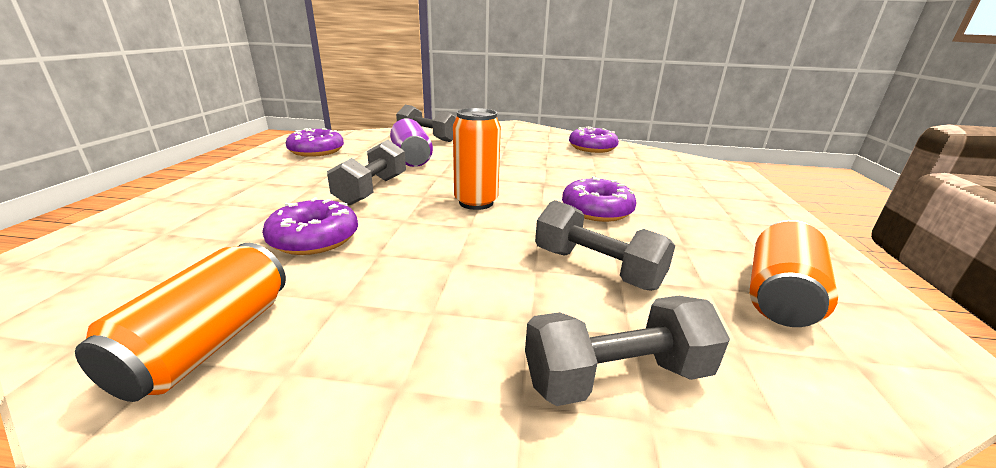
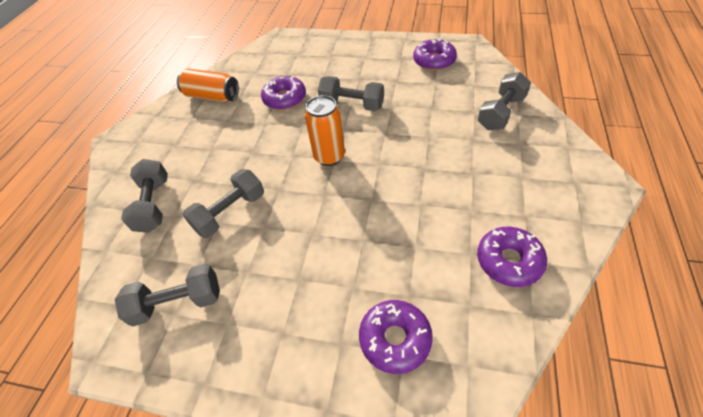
camera: 100 degrees right, 25 degrees up
(411, 158) = (428, 112): purple can -> none
(596, 210) = (312, 228): purple donut -> purple donut (395, 339)
(779, 295) = (178, 303): orange can -> grey dumbbell

